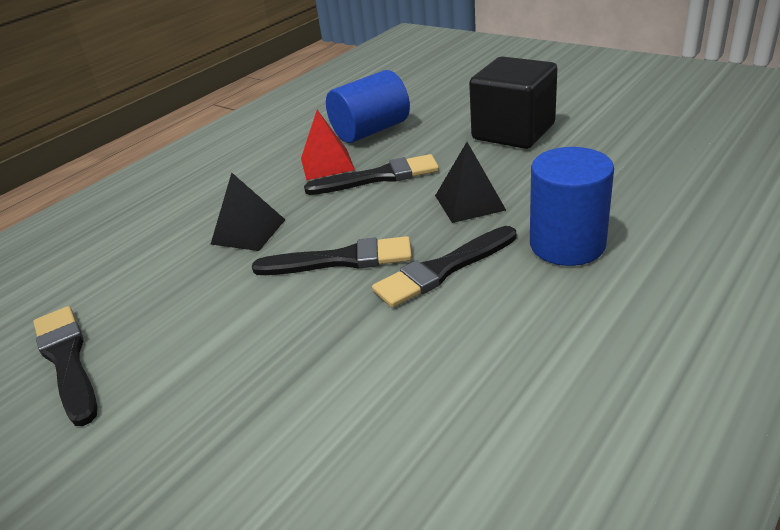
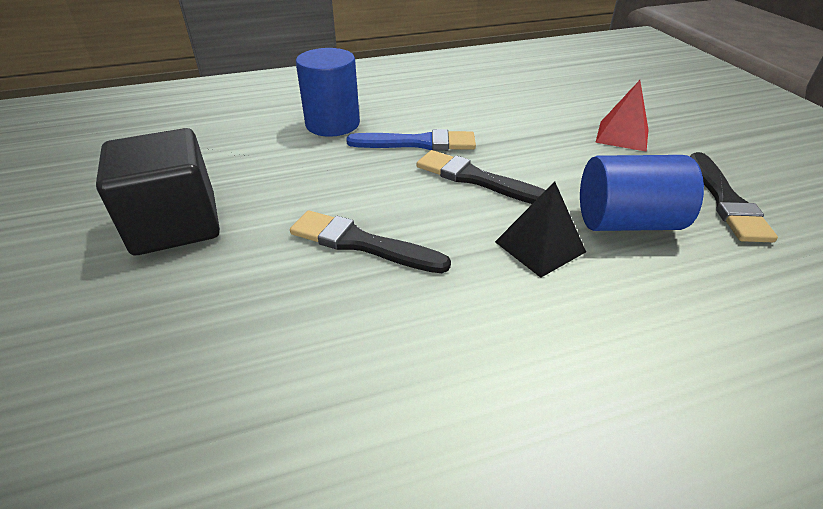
camera: 150 degrees left, 5 degrees up
(327, 164) = (388, 301): red pyramid -> red pyramid (622, 136)
(371, 131) = (270, 336): blue cylinder -> blue cylinder (626, 222)
(443, 269) = (418, 143): black brush -> blue brush
(469, 202) = (335, 175): black pyramid -> none

